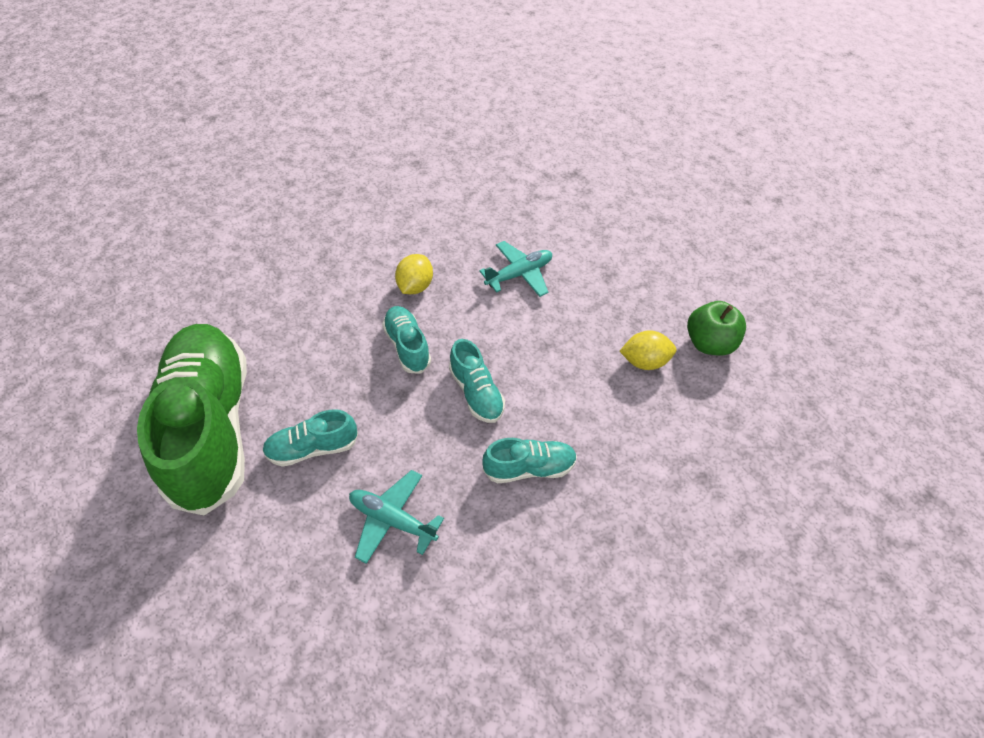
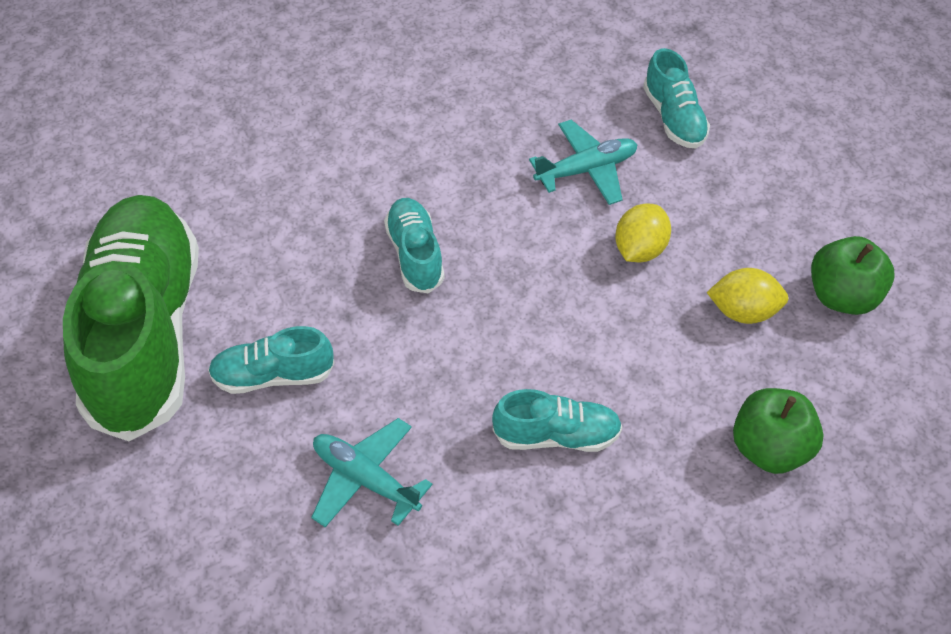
camera: 10 degrees right, 0 degrees up
(415, 286) = (437, 173): yellow lemon -> yellow lemon (640, 249)
(476, 393) = (500, 328): turquoise shoe -> turquoise shoe (674, 118)
(682, 458) = (770, 449): none -> green apple

